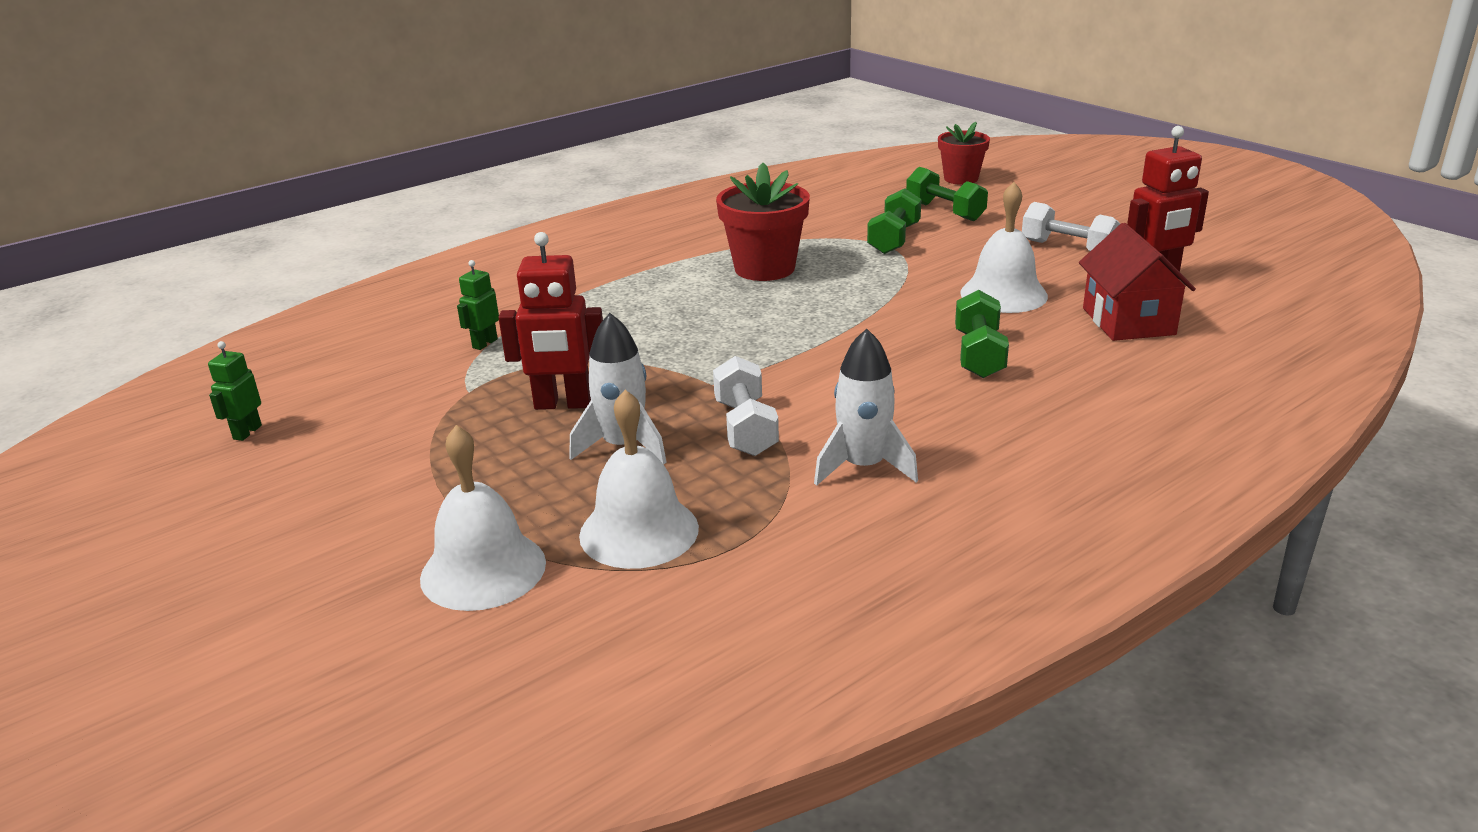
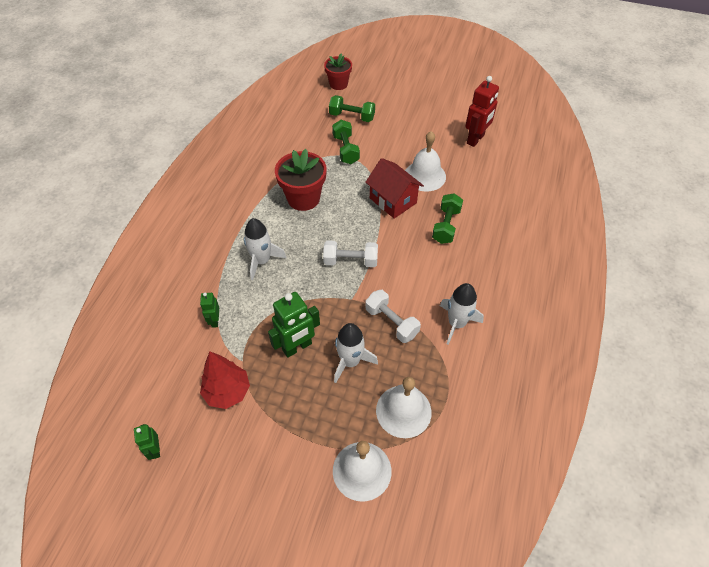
camera: 35 degrees left, 25 degrees up
(408, 413) = (228, 392): none -> red tree
(563, 404) = (297, 347): red robot -> green robot
(624, 309) = (262, 261): none -> white rocket
(979, 355) = (446, 226): green dumbbell -> green dumbbell turned 45 degrees clockwise
(1068, 248) = (426, 128): white dumbbell -> white dumbbell (350, 261)
(1128, 321) = (486, 176): red house -> red house (393, 200)

